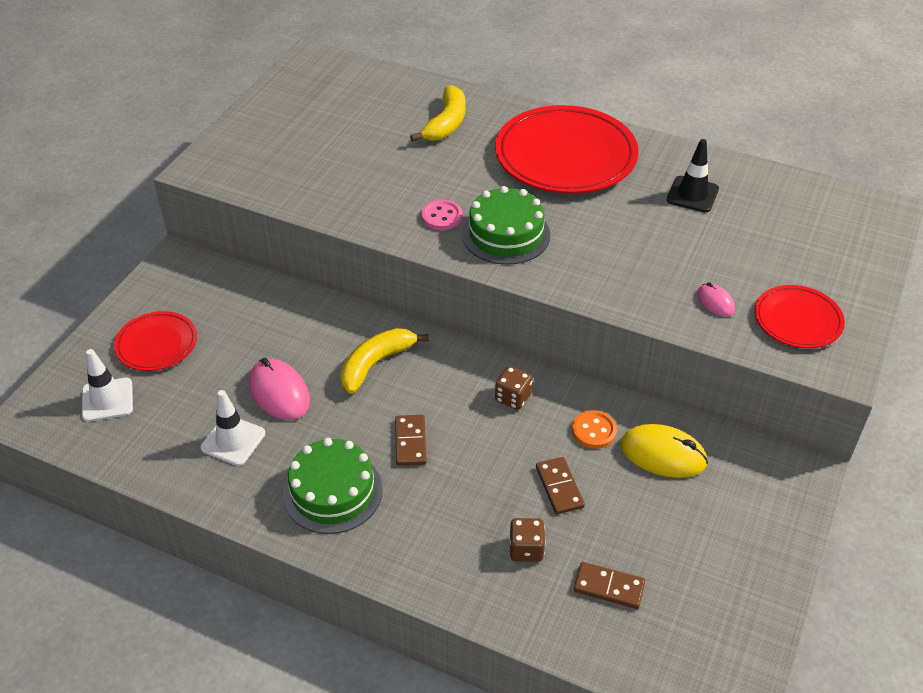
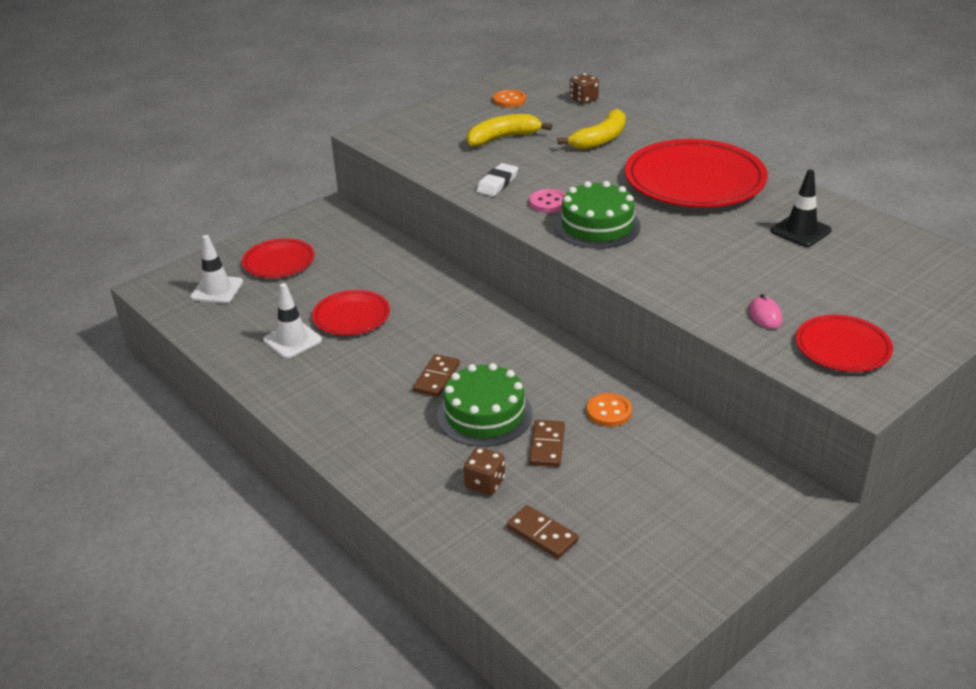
camera: 25 degrees right, 10 degrees down
(279, 392) = (351, 316): pink mouse -> red plate
(323, 90) = (509, 100): none -> orange button
(332, 491) = (347, 396): green cake -> green cake (484, 414)
(376, 204) = (497, 183): none -> white eraser
(376, 364) = (445, 315): yellow banana -> yellow banana (503, 138)
(513, 398) = (549, 368): brown dice -> brown dice (583, 99)
(663, 454) = (664, 447): yellow mouse -> none

